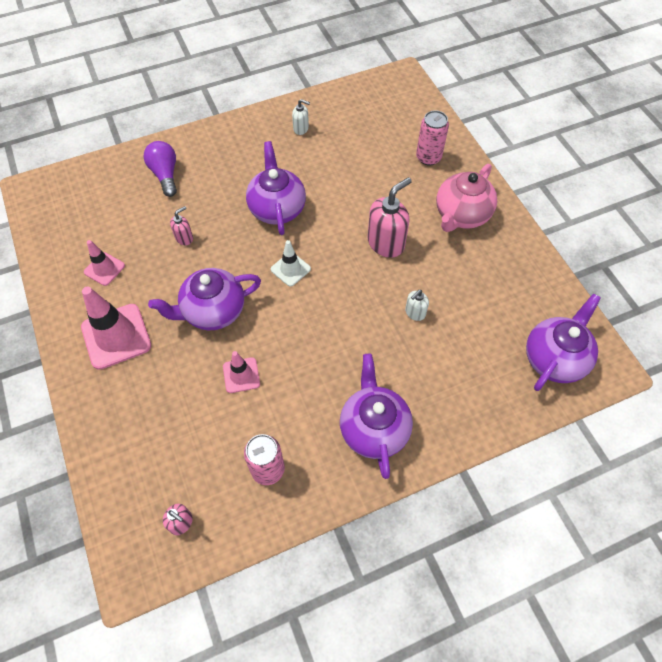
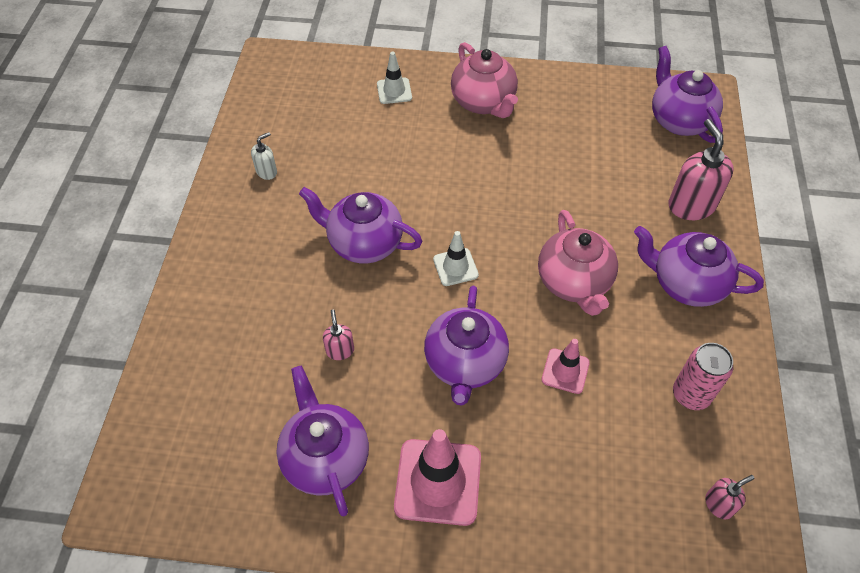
camera: 60 degrees left, 5 degrees down
(104, 269) = (325, 458): pink traffic cone -> purple teapot
(165, 174) = (224, 331): purple light bulb -> none
(324, 349) = (574, 283): none -> pink teapot
(386, 243) = (477, 173): pink soap dispenser -> pink soap dispenser (691, 205)
(415, 313) = (574, 191): white soap dispenser -> none
(428, 157) = (394, 91): pink can -> white traffic cone

